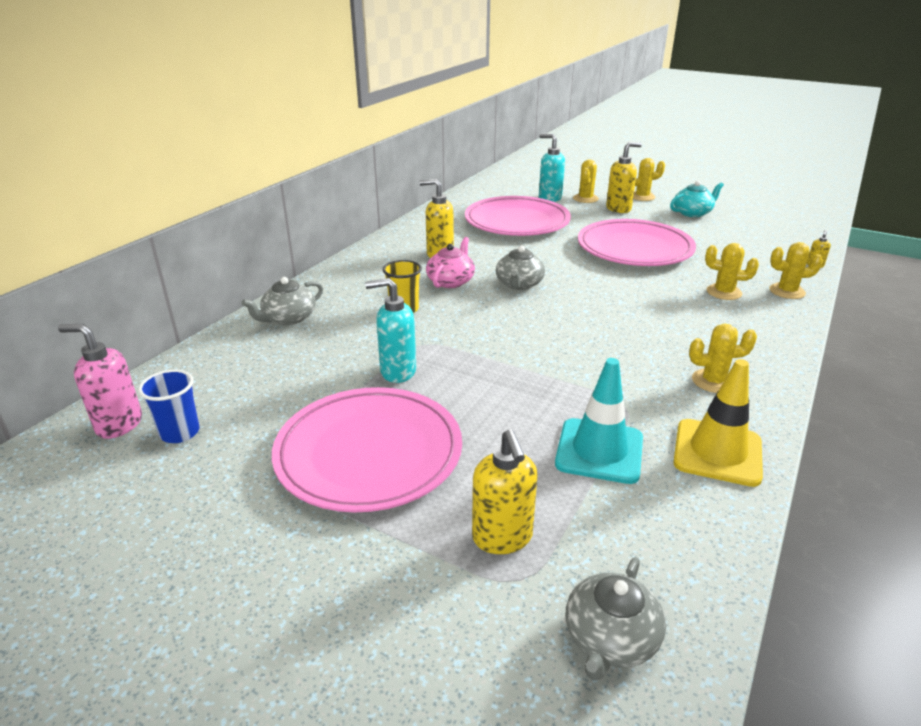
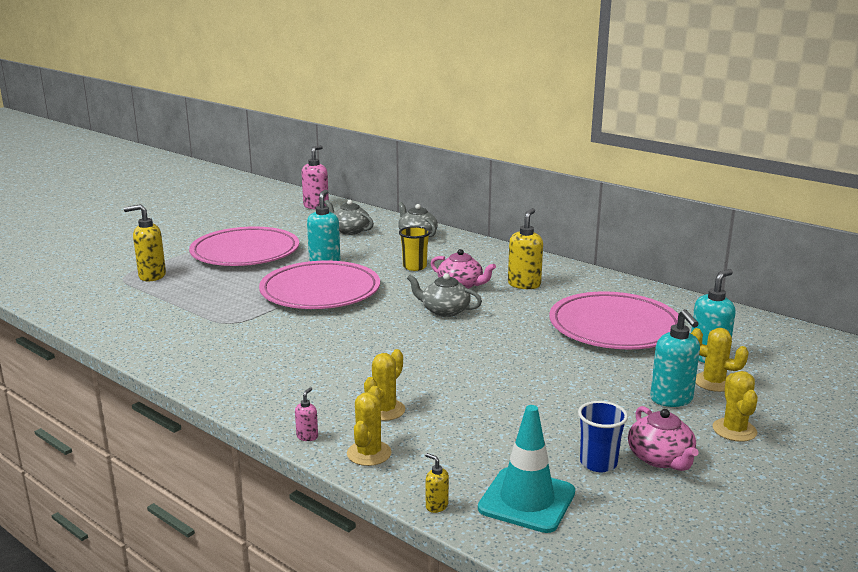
camera: 100 degrees right, 10 degrees down
(180, 433) = (299, 217): blue cup -> blue cup (598, 463)
(599, 451) = (192, 307): turquoise traffic cone -> turquoise traffic cone (527, 500)
(610, 638) = (71, 290): grey teapot -> grey teapot (349, 230)
(618, 209) = (671, 399): yellow soap dispenser -> turquoise soap dispenser
(634, 249) = (521, 383): pink plate -> pink plate (320, 291)
(692, 213) = (660, 458): turquoise teapot -> pink teapot
(713, 381) = (232, 361): yellow cactus -> none
(717, 452) = (155, 342): yellow traffic cone -> none
(794, 317) = (307, 436): none -> pink soap dispenser

